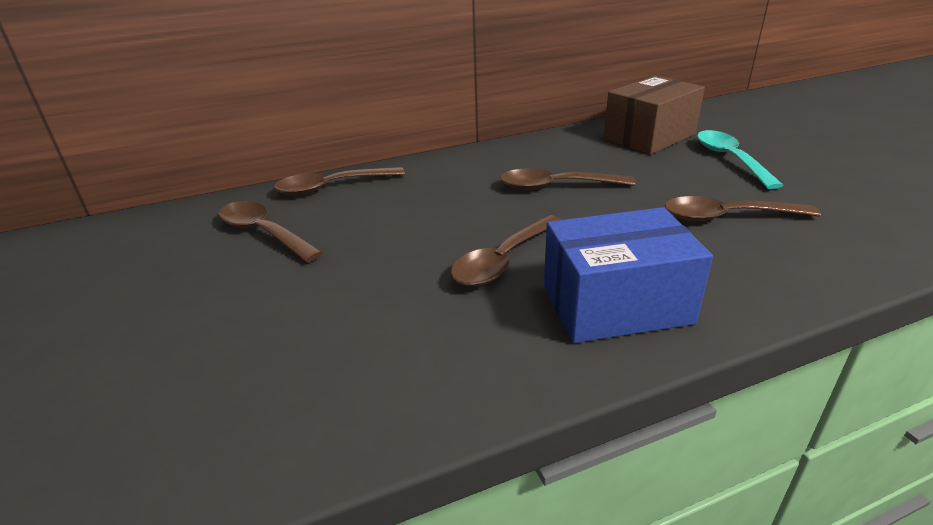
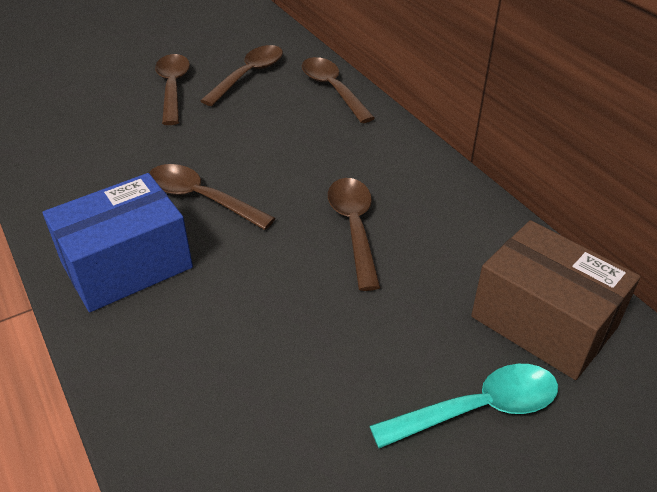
camera: 80 degrees right, 10 degrees up
(616, 304) = (127, 265): blue box -> blue box turned 75 degrees clockwise
(727, 217) = (289, 370): brown spoon -> brown spoon (173, 88)

